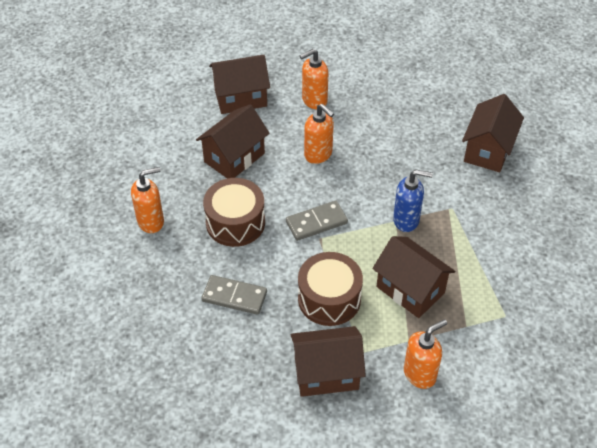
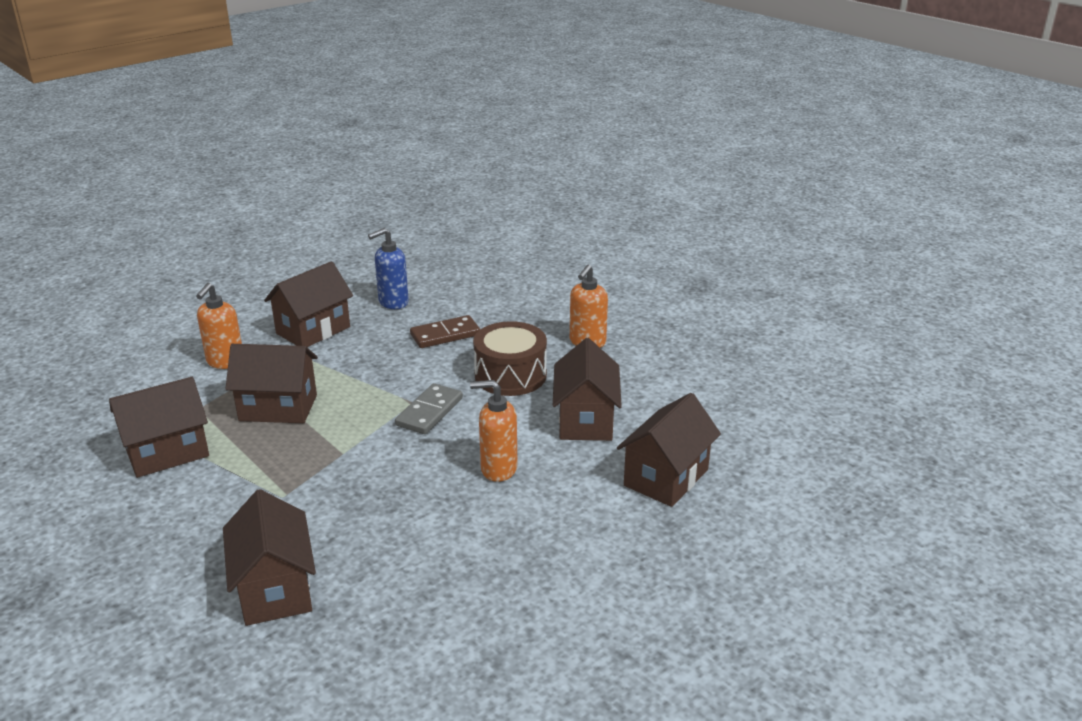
camera: 140 degrees right, 20 degrees down
(234, 296) = (445, 335): grey domino -> brown domino
(314, 100) = (576, 524): orange soap dispenser -> none
(329, 299) = (356, 368): brown drum -> none
(406, 220) = (330, 459): blue soap dispenser -> blue soap dispenser (393, 302)
(505, 290) = (167, 452): none -> brown house

